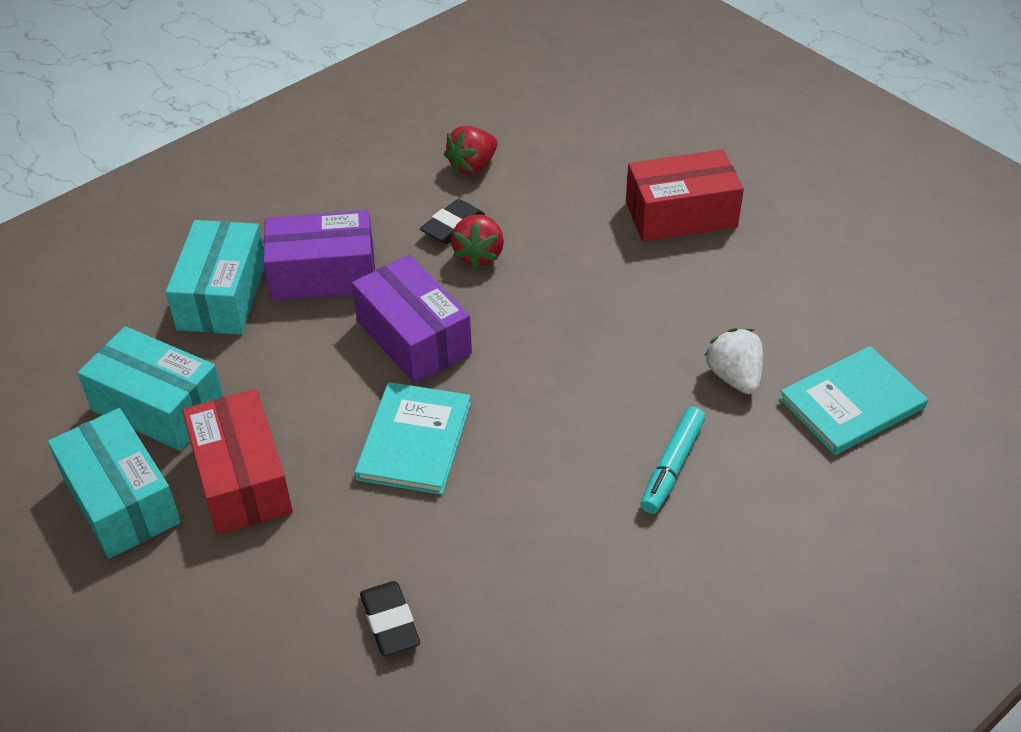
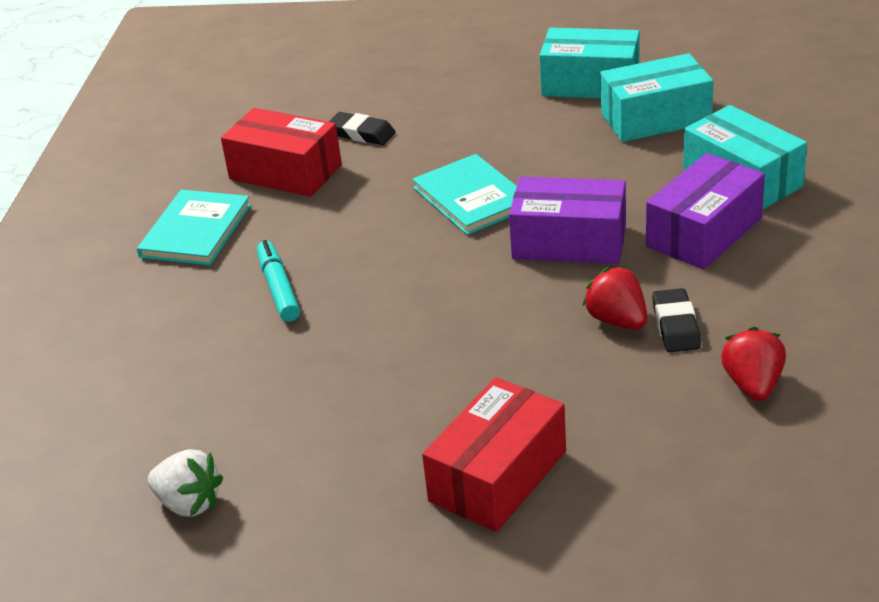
camera: 140 degrees right, 10 degrees down
(242, 479) = (543, 126): red box -> red box (285, 172)
(734, 377) = (292, 370): white strawberry -> white strawberry (189, 503)
(851, 403) = (175, 412): turquoise book -> turquoise book (196, 231)

